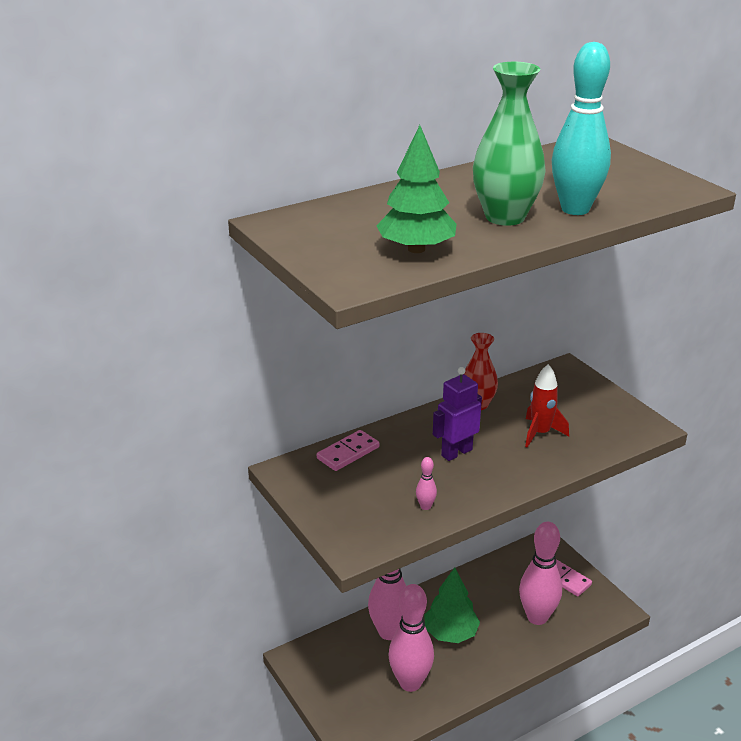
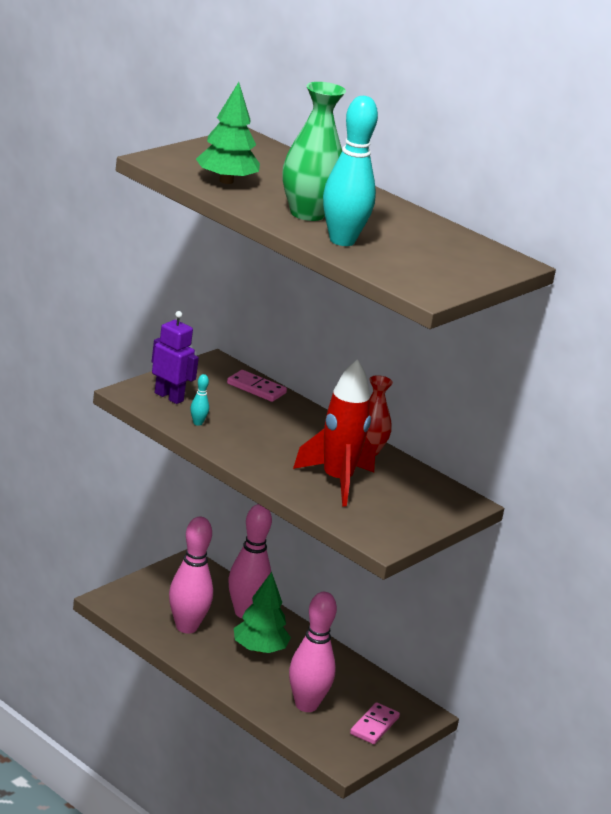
camera: 70 degrees right, 5 degrees down
(425, 506) = (197, 423): pink bowling pin -> turquoise bowling pin
(456, 452) = (283, 438): purple robot -> purple robot (169, 397)
(540, 433) = (336, 481): red rocket -> red rocket, size x1.64

